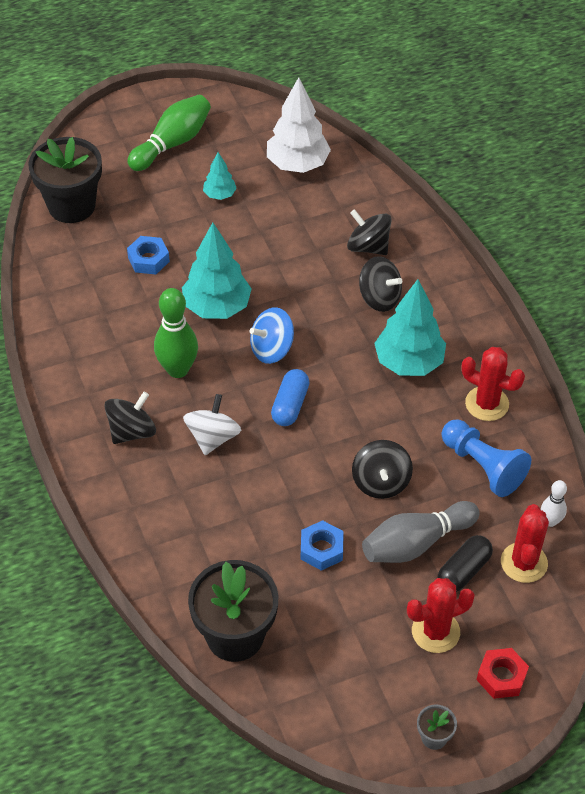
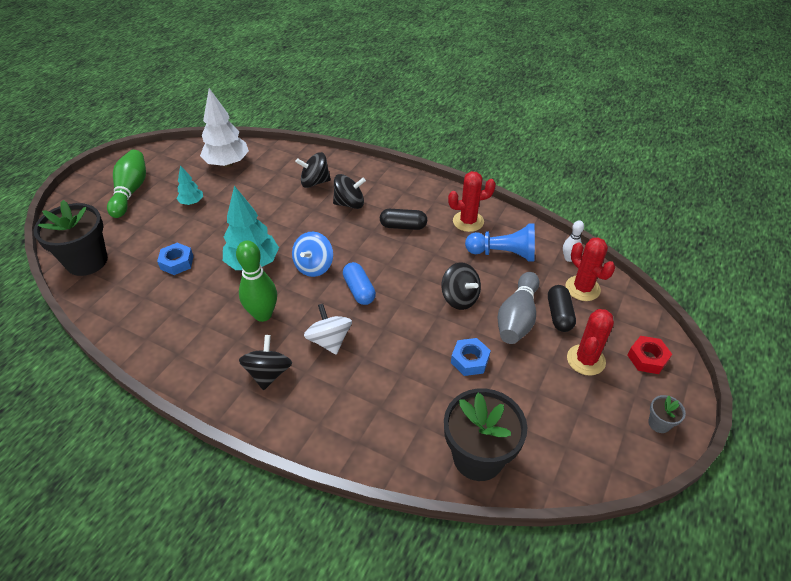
camera: 40 degrees left, 5 degrees down
(409, 363) = (403, 226): turquoise tree -> black capsule

